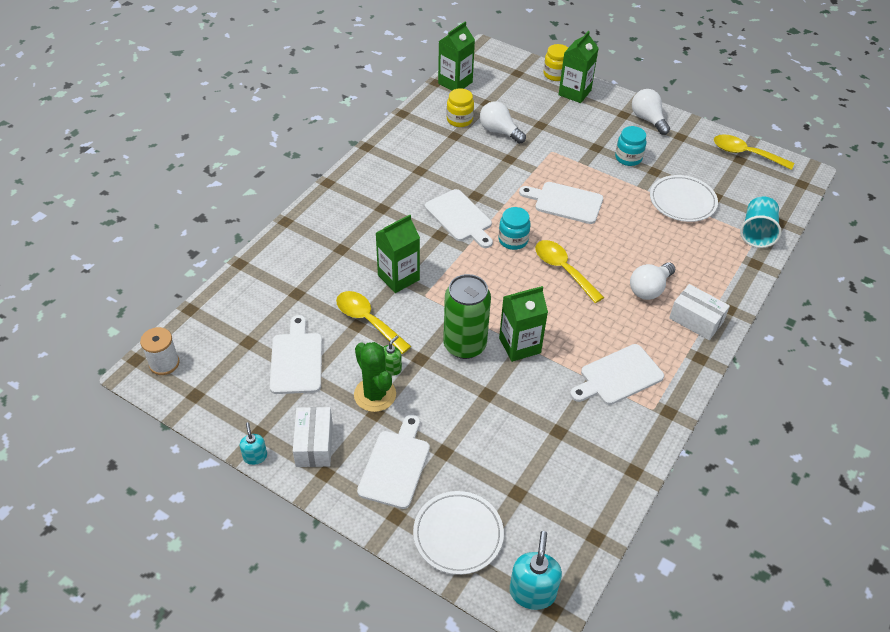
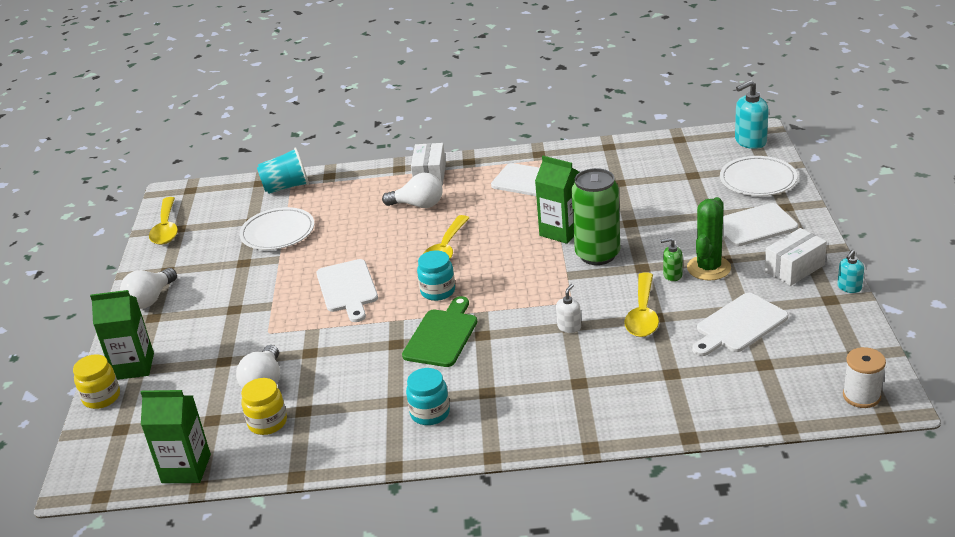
camera: 120 degrees left, 15 degrees down
(398, 277) = (569, 327): green carton -> white soap dispenser
(460, 217) = (442, 336): white cutting board -> green cutting board
(628, 158) = (235, 284): turquoise jar -> turquoise jar (430, 413)

